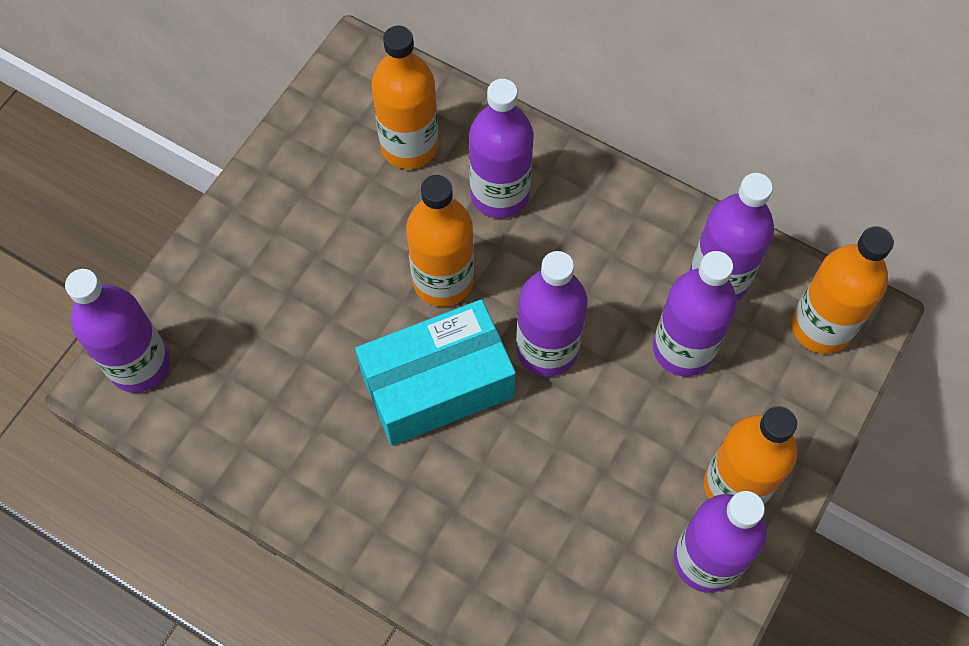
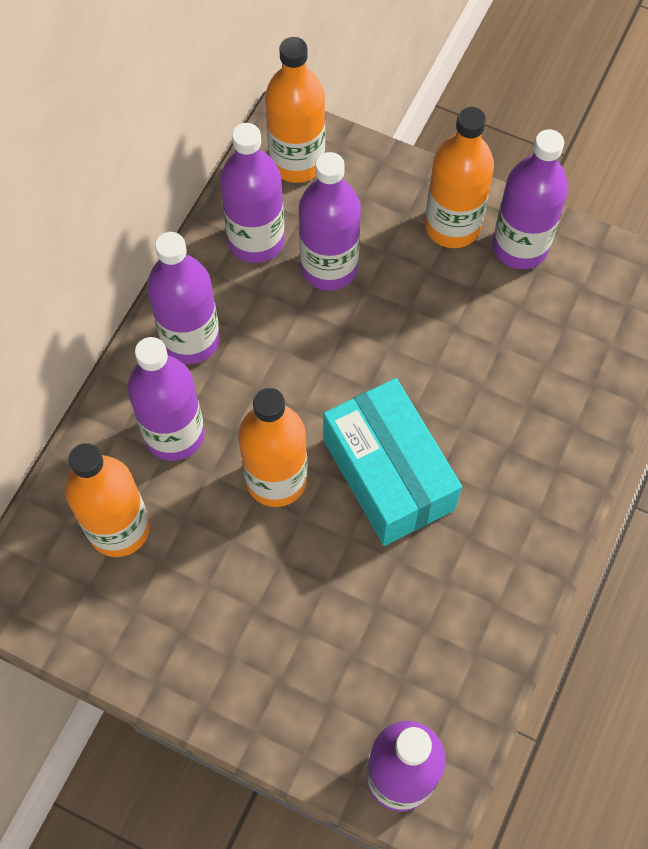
camera: 95 degrees left, 0 degrees up
(547, 349) = (340, 380): purple bottle -> purple bottle (191, 340)

